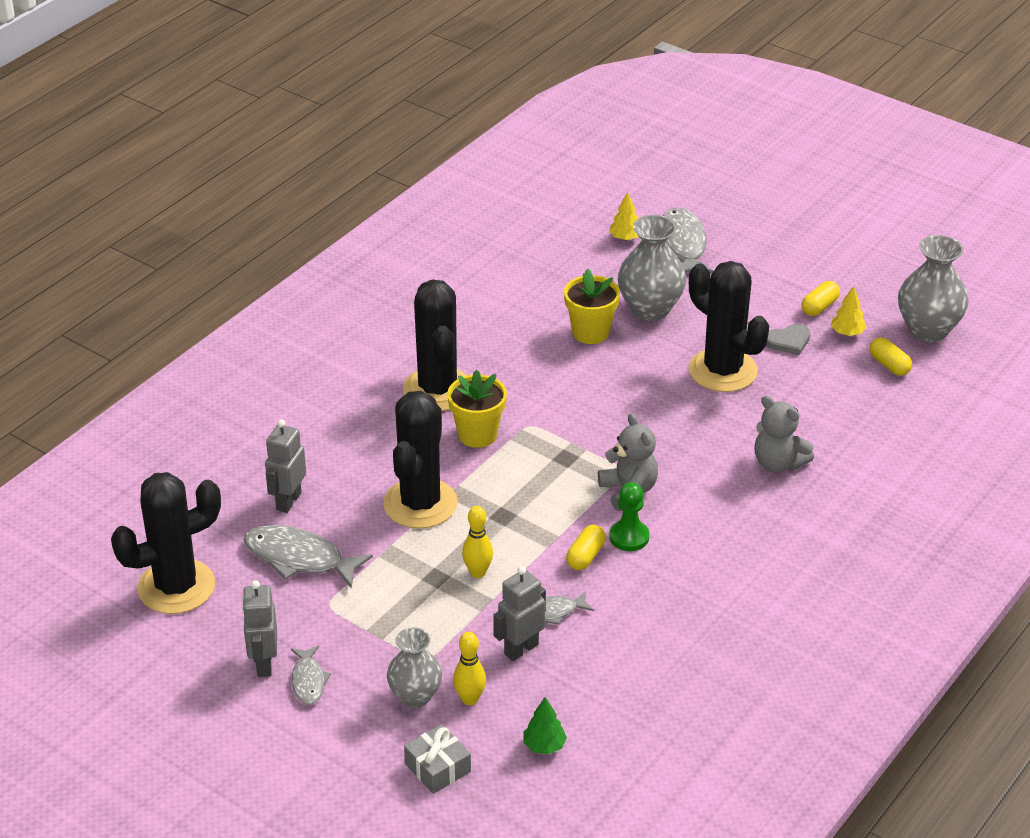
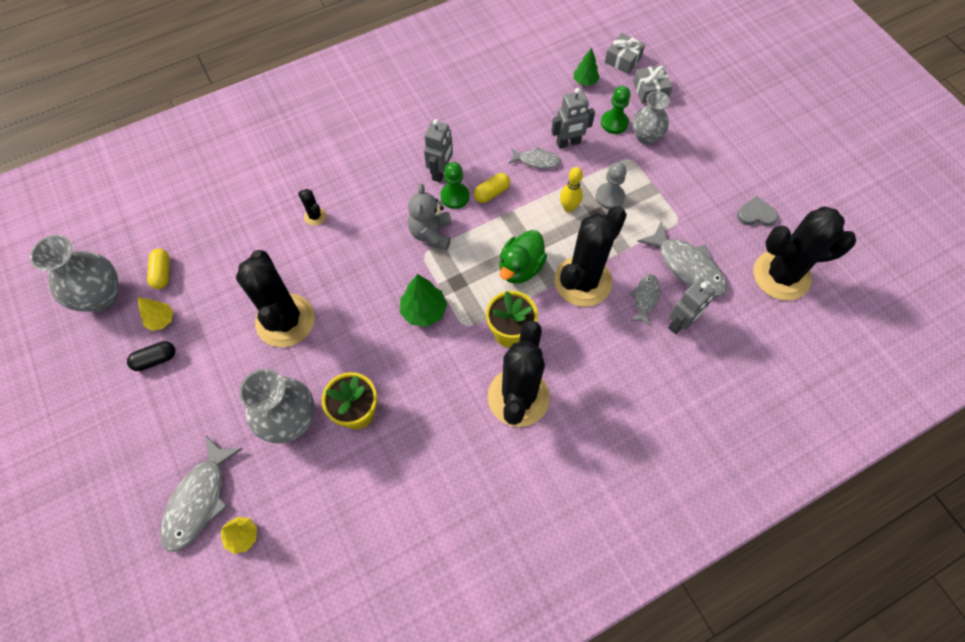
camera: 155 degrees left, 25 degrees up
(263, 664) = (734, 192): grey robot -> grey robot (440, 172)
(308, 681) = (708, 170): grey fish -> grey fish (645, 298)
(431, 602) = (609, 197): none -> grey pawn
(470, 699) = (614, 123): yellow bowling pin -> green pawn
(501, 493) = (520, 268): none -> green duck
(502, 803) = (623, 59): none -> grey gift
(583, 422) = (424, 311): none -> green tree
(778, 463) = (315, 216): grey teddy bear -> black cactus
(788, 341) = (212, 330): grey heart -> grey heart (756, 214)
(819, 307) = (155, 359): yellow capsule -> black capsule

